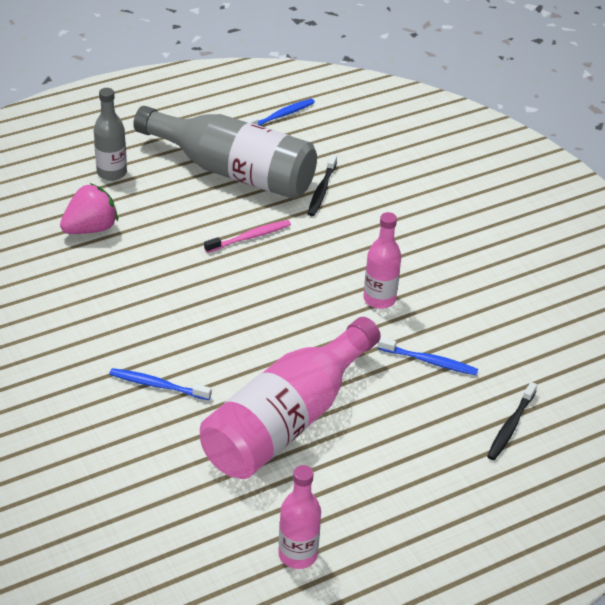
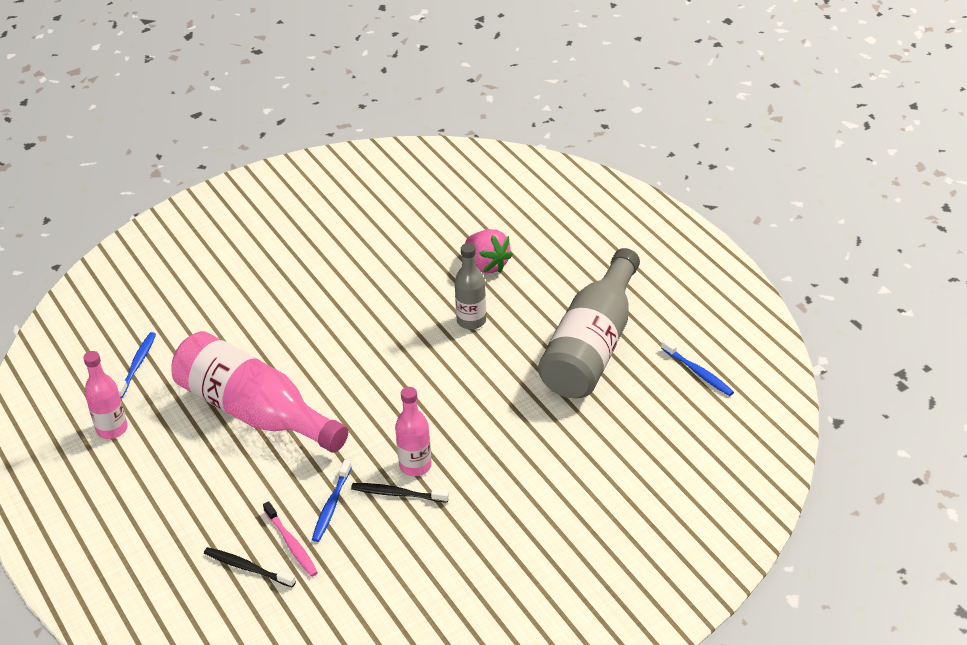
camera: 90 degrees right, 0 degrees up
(112, 173) = (570, 266): grey bottle -> grey bottle (471, 321)
(157, 385) = (294, 330): blue toothbrush -> blue toothbrush (137, 364)
(250, 237) = (492, 367): pink toothbrush -> pink toothbrush (291, 544)
(321, 190) = (576, 413): black toothbrush -> black toothbrush (397, 494)

